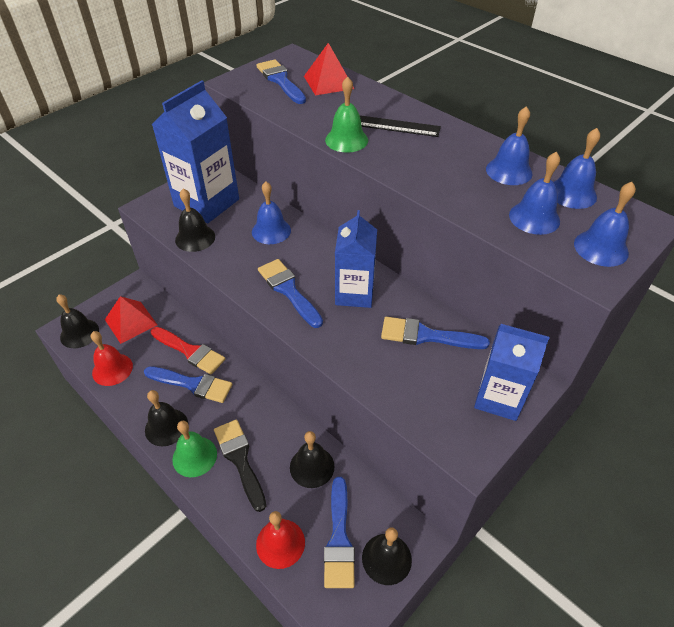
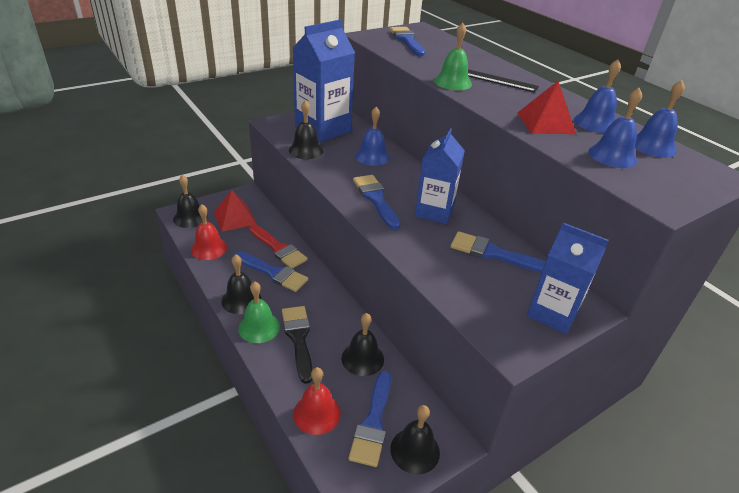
camera: 10 degrees right, 10 degrees down
(328, 82) = (447, 47): red pyramid -> red pyramid (545, 123)
(601, 248) = (673, 186): blue bell -> none

